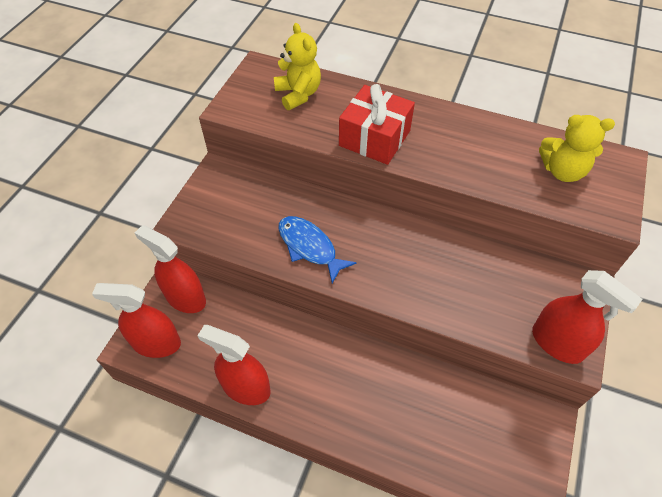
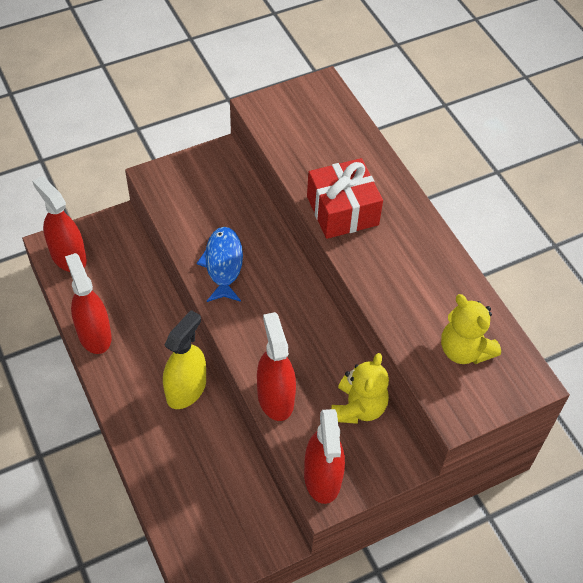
camera: 40 degrees right, 0 degrees up
(185, 298) = (118, 240): red spray bottle -> red spray bottle (275, 398)
(298, 94) = (326, 131): yellow teddy bear -> yellow teddy bear (358, 408)
(363, 368) = (186, 389): none -> yellow spray bottle

